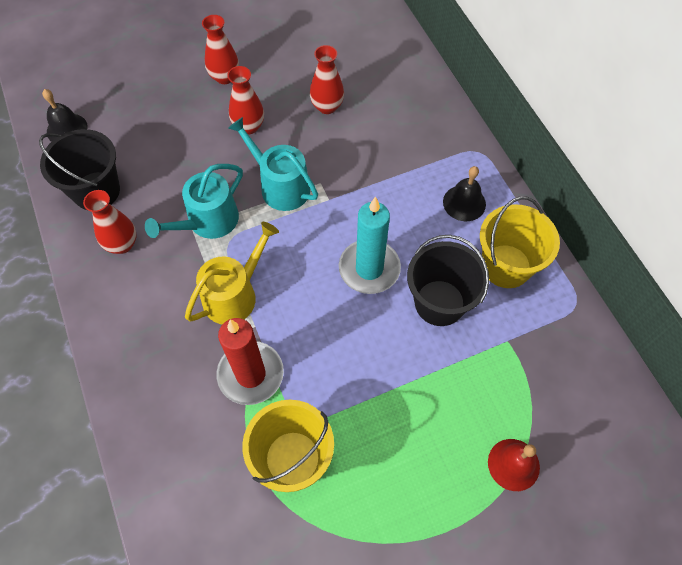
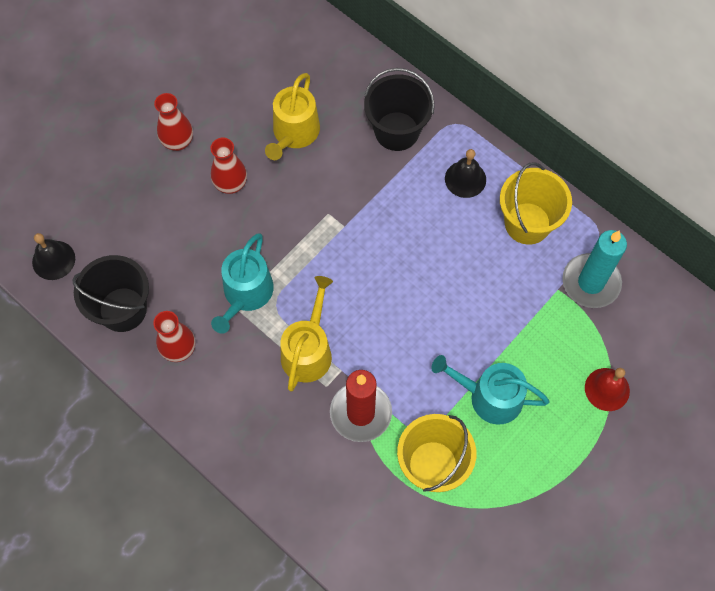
camera: 25 degrees left, 5 degrees up
(280, 186) = (293, 231): turquoise watering can -> turquoise watering can (489, 397)
(327, 106) = (294, 133): red vase -> yellow watering can
(369, 268) = (413, 276): turquoise candle -> turquoise candle (591, 282)
(439, 303) = (487, 280): black bucket -> black bucket (397, 131)

